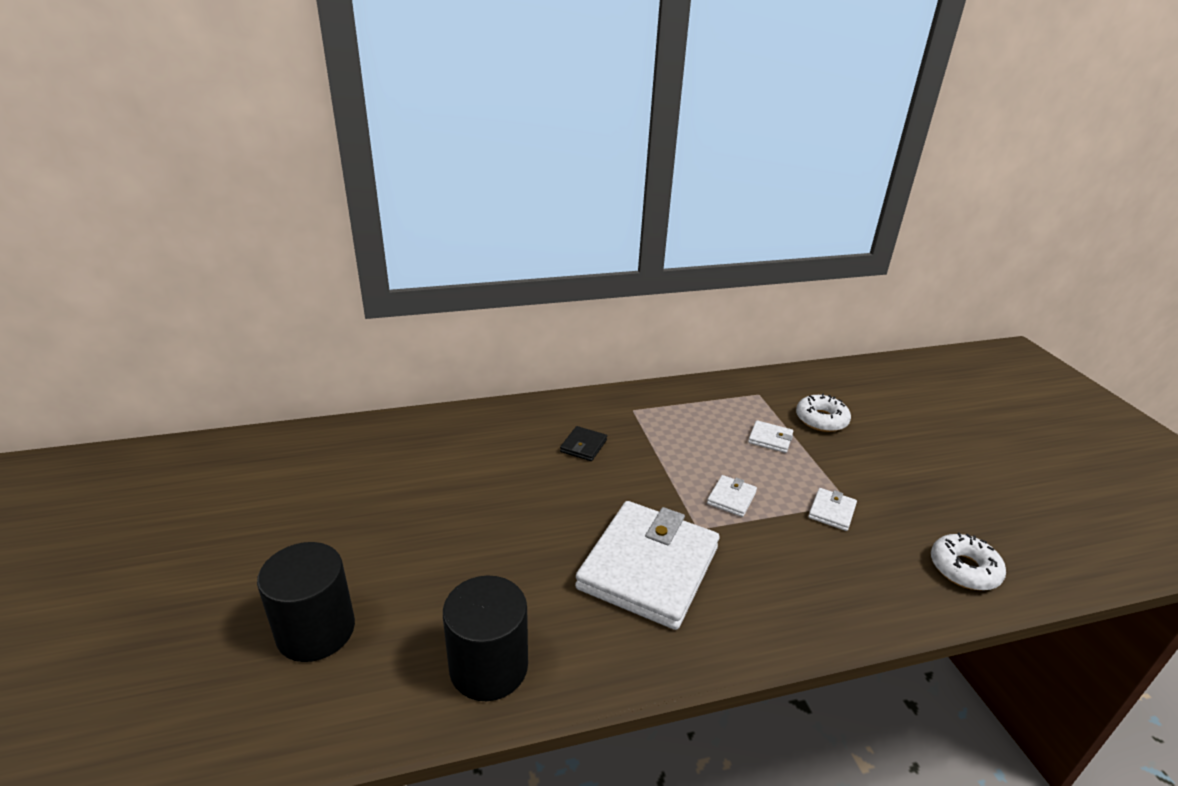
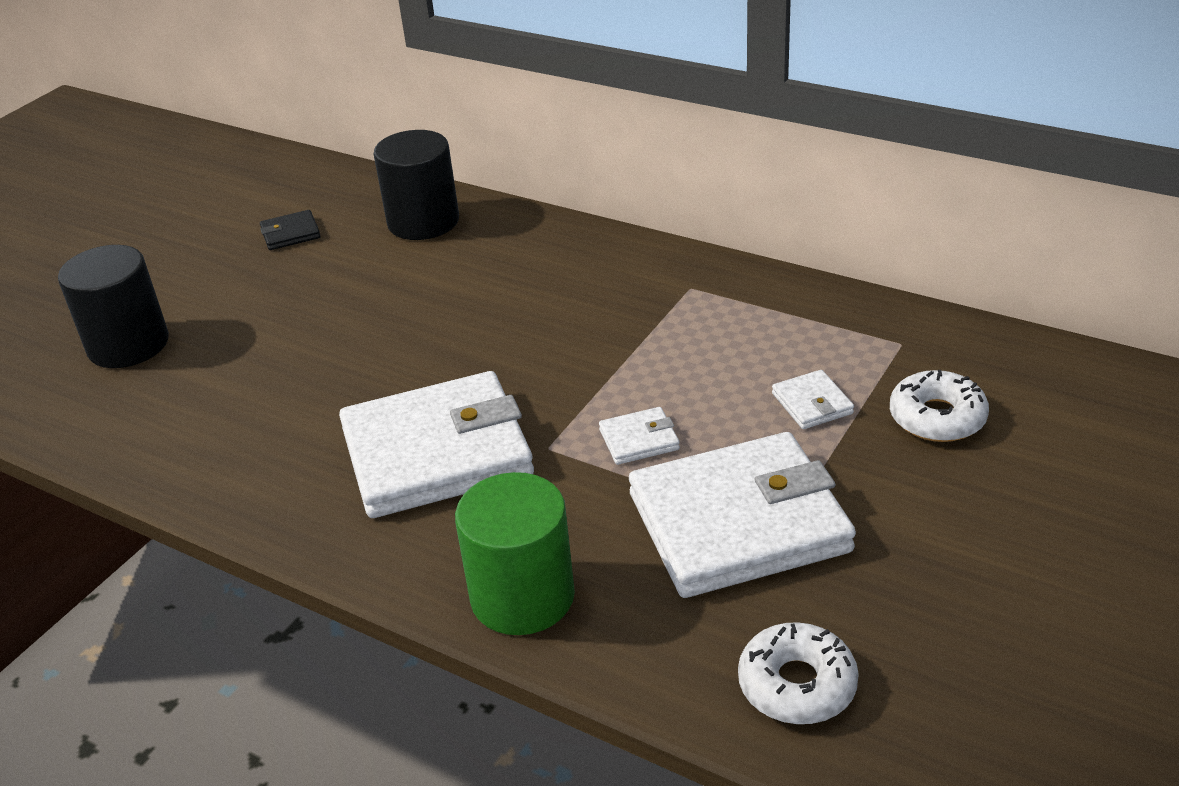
camera: 50 degrees right, 5 degrees up
(488, 667) = (193, 446): black cylinder -> black cylinder (423, 221)
(583, 446) = (567, 302): black wallet -> black wallet (290, 234)
(812, 614) = (522, 596): none -> green cylinder
(831, 511) = (738, 522): white wallet -> white wallet, size x2.49

